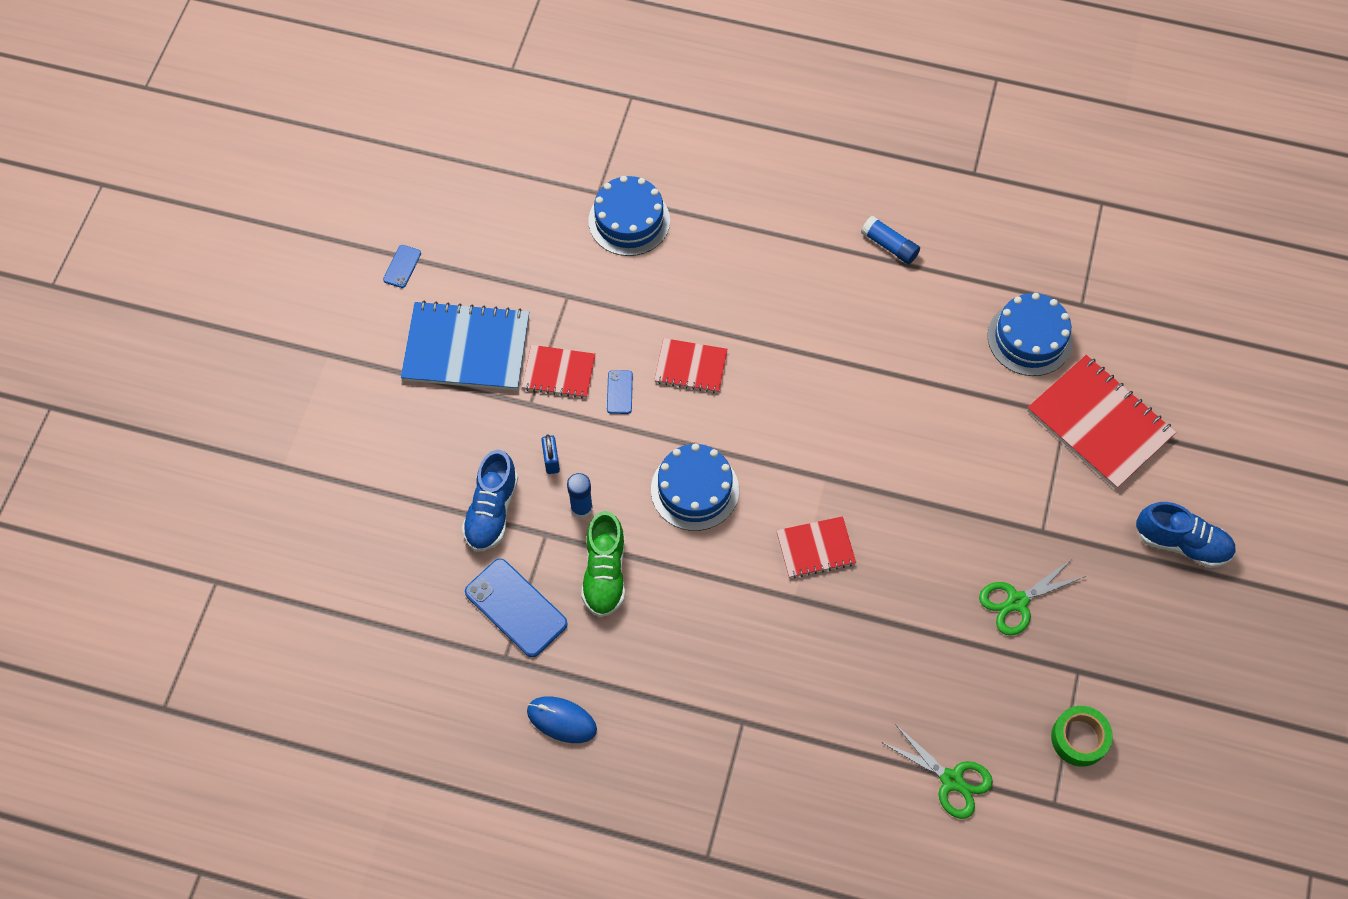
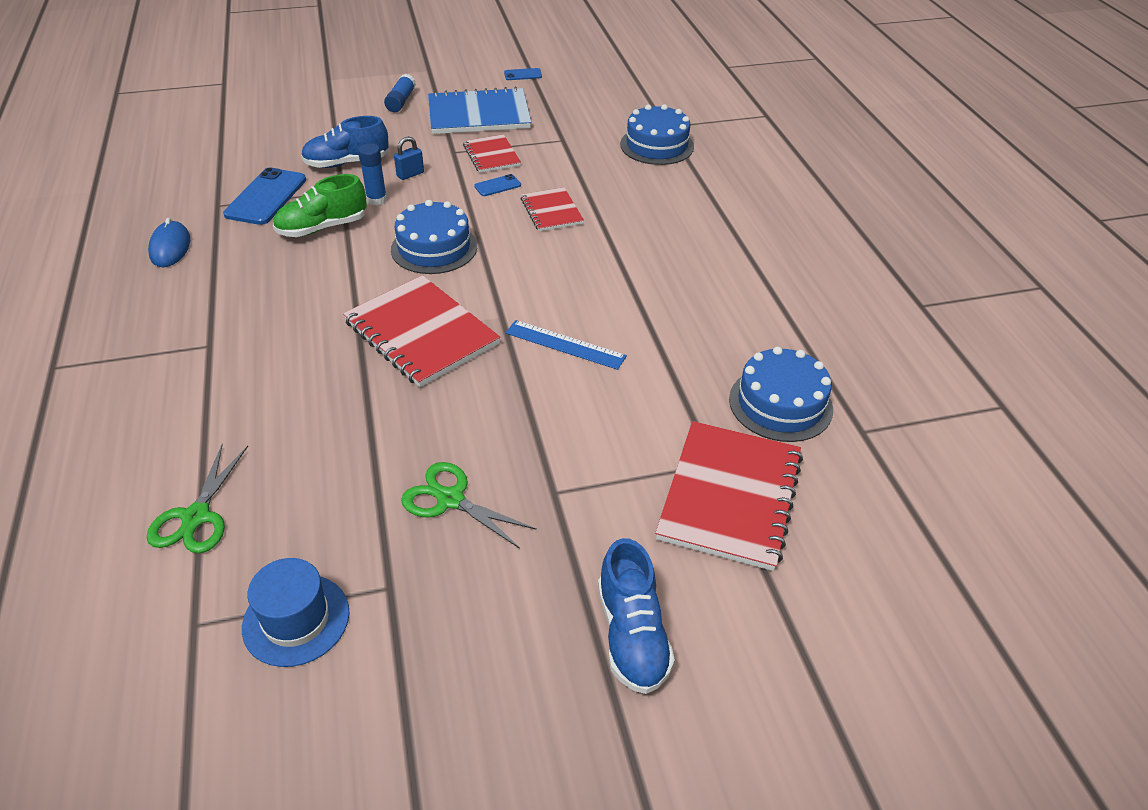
camera: 60 degrees right, 20 degrees down
(466, 348) = (479, 114): blue notebook -> blue notebook turned 75 degrees counterclockwise
(815, 548) = (421, 333): red notebook -> red notebook, size x1.78
(887, 448) = (565, 344): none -> blue ruler
(889, 245) = (782, 278): blue glue stick -> blue glue stick (401, 101)
(1079, 738) = (296, 619): green tape -> blue hat

